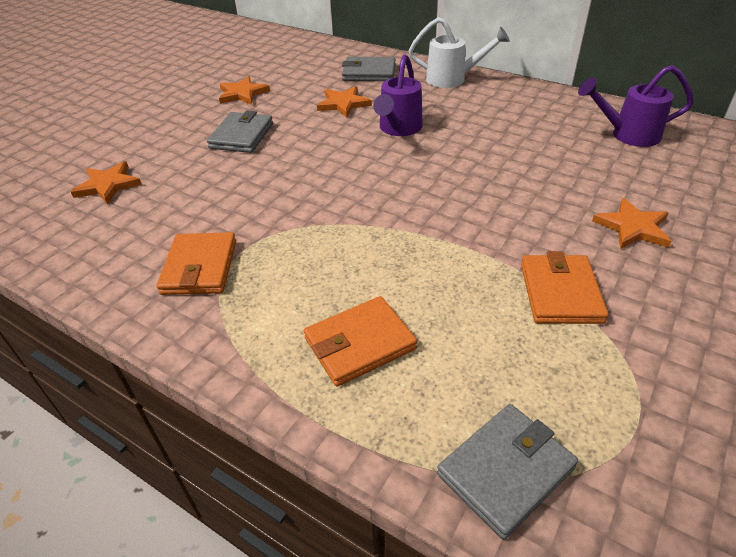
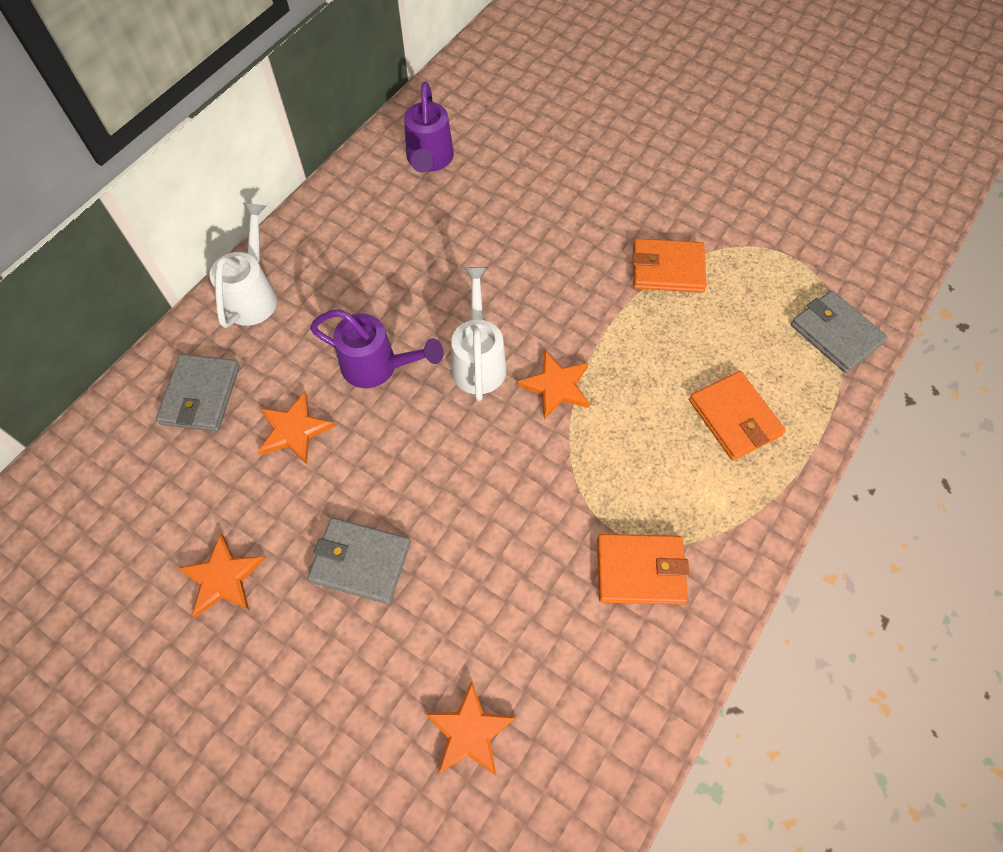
camera: 90 degrees left, 20 degrees up
(412, 173) = (478, 360): none -> white watering can
(632, 227) = (583, 200): orange star -> orange star (556, 386)

